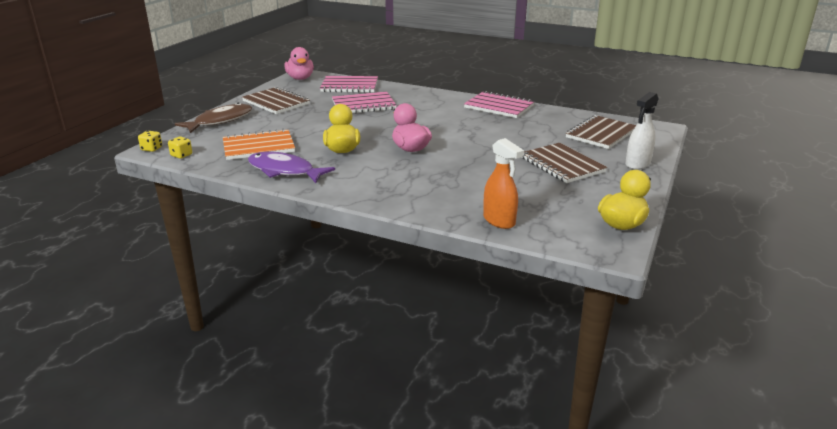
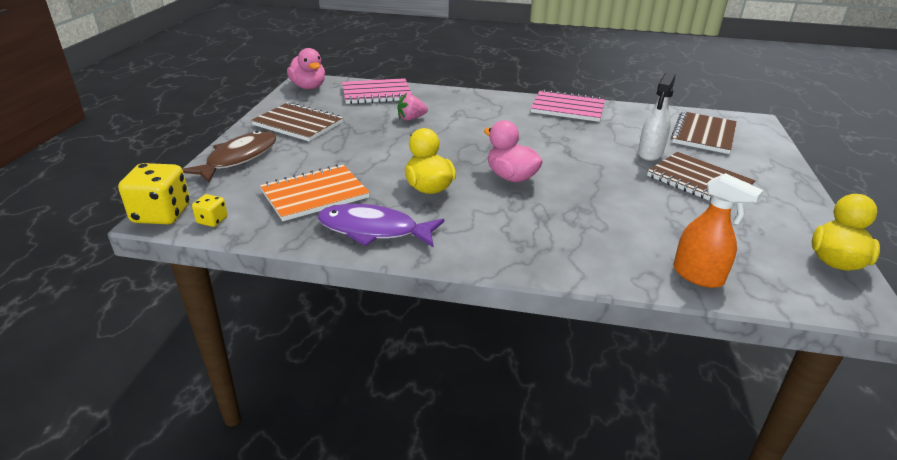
camera: 15 degrees left, 5 degrees up
(152, 149) = (162, 214): yellow dice -> yellow dice, size x1.99
(363, 105) = (411, 118): pink notebook -> pink strawberry
(637, 164) = (774, 171): white spray bottle -> white spray bottle (650, 153)

